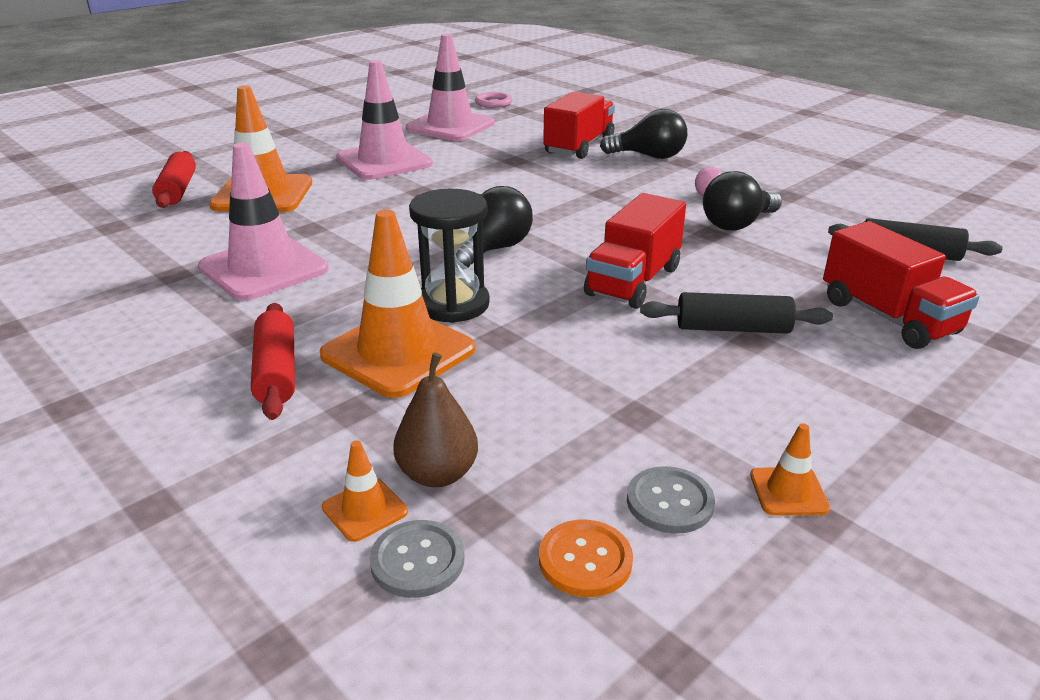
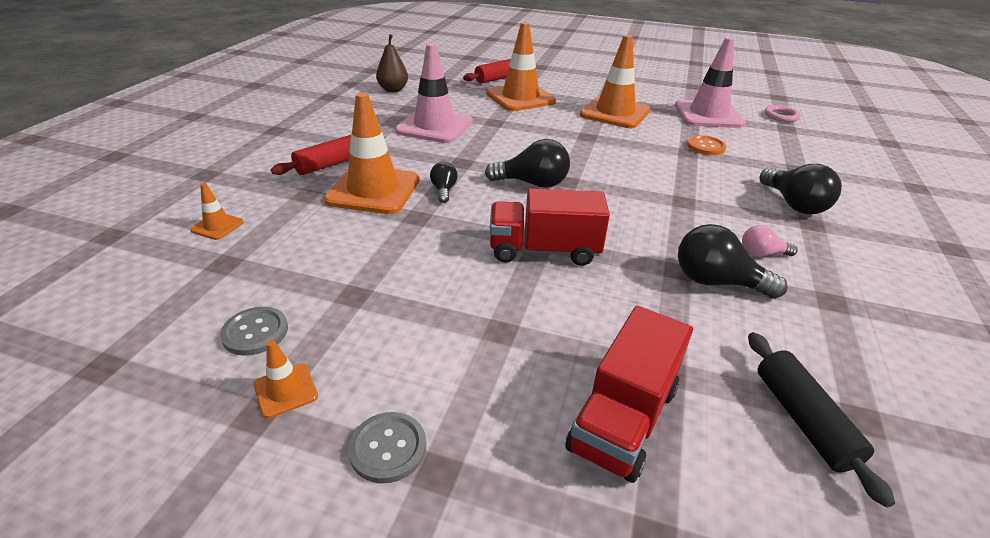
camera: 60 degrees right, 5 degrees up
(384, 161) = (615, 113): pink traffic cone -> orange traffic cone
(417, 560) = (178, 254): grey button -> grey button (388, 448)
(437, 474) = (256, 238): brown pear -> brown pear (393, 90)
(453, 304) = (444, 190): black hourglass -> black light bulb
(579, 146) = (758, 169): red truck -> none
(585, 560) = (188, 310): orange button -> orange button (705, 147)
(732, 328) = (511, 316): black rolling pin -> none

